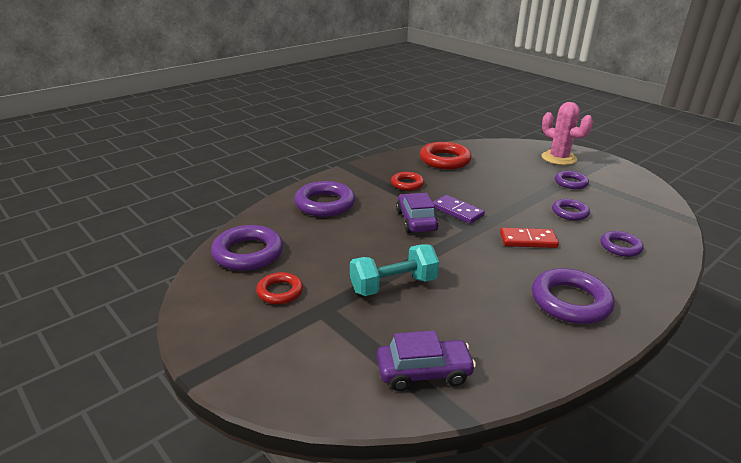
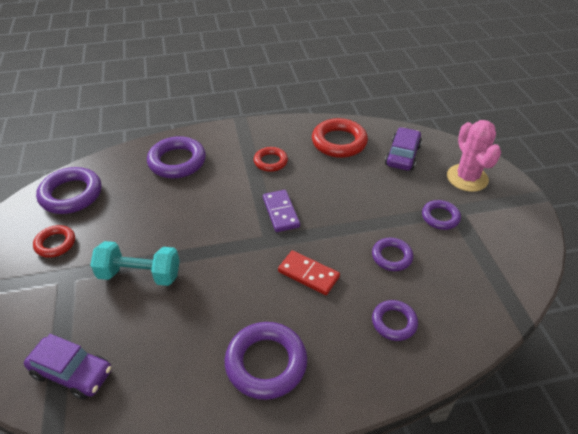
camera: 30 degrees right, 15 degrees up
(416, 221) = (231, 210): purple car -> purple car (402, 155)

